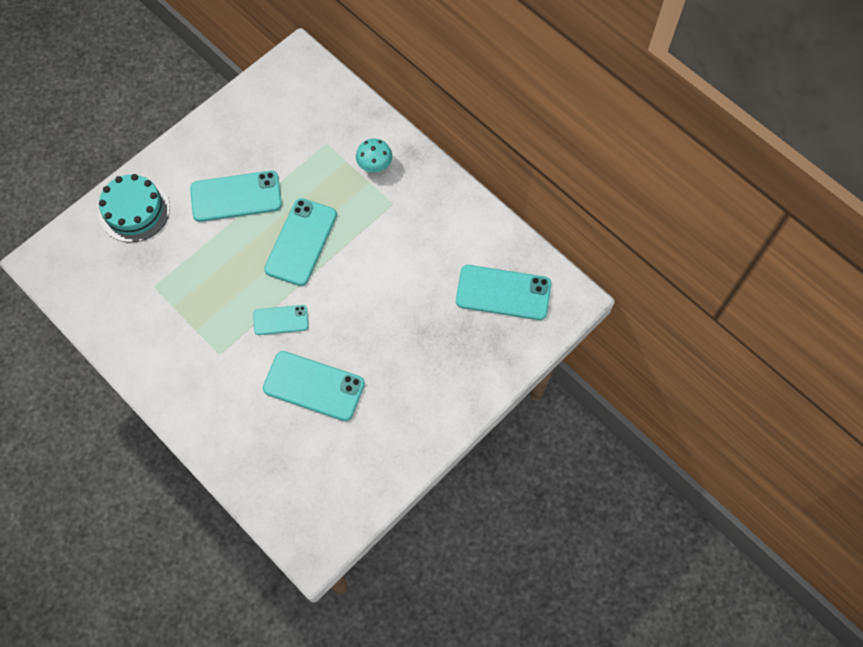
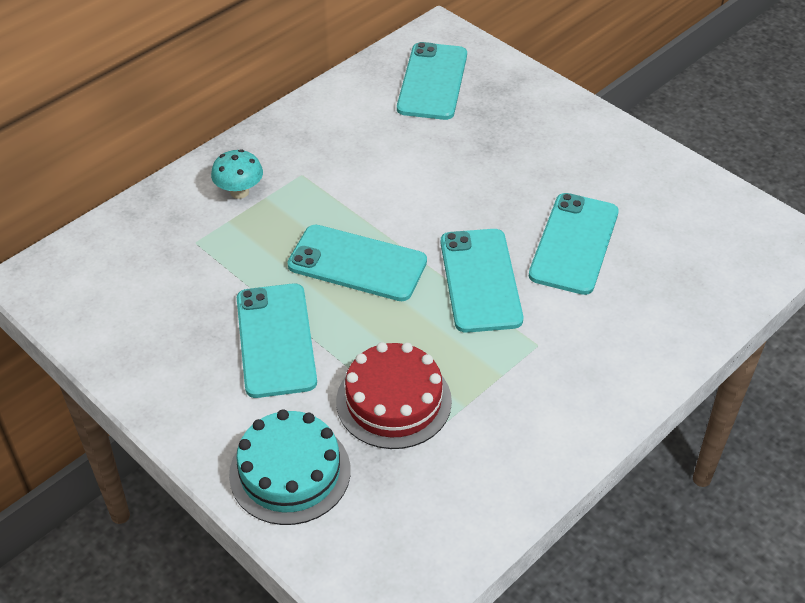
camera: 90 degrees left, 20 degrees down
(180, 265) = (393, 401): none -> red cake
(280, 320) = (480, 280): turquoise phone -> turquoise phone, size x1.72

